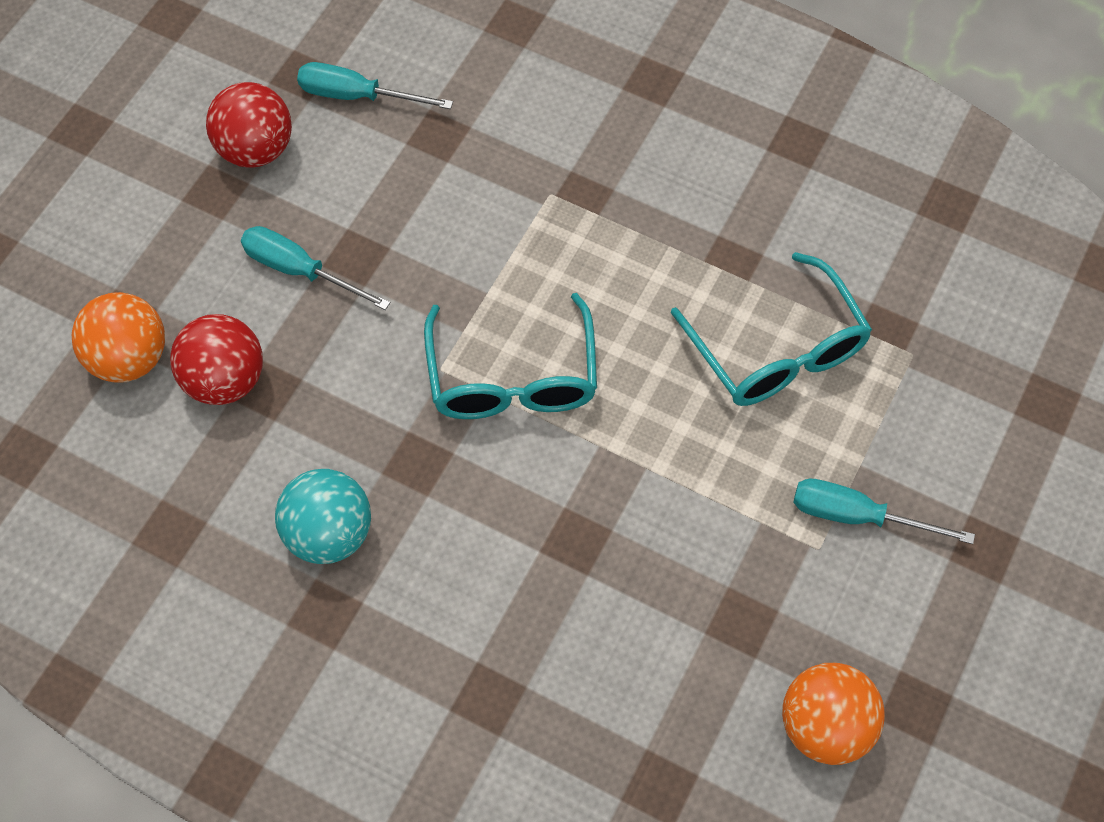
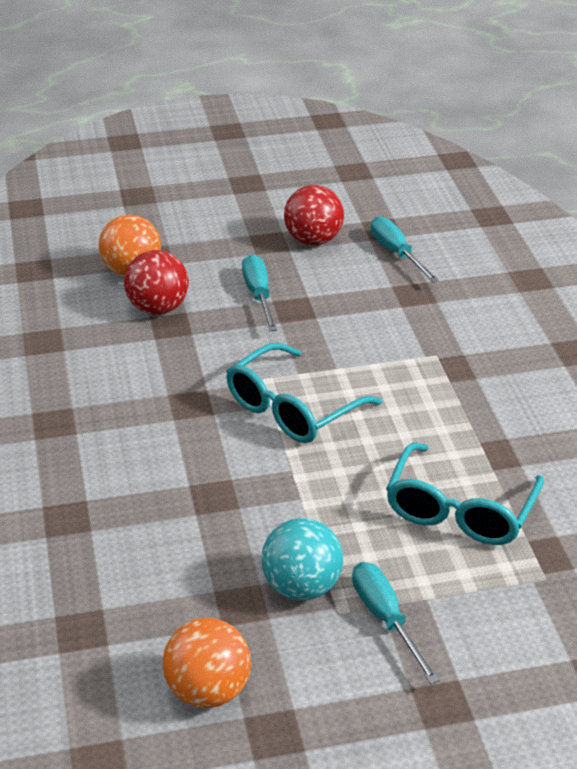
camera: 50 degrees right, 25 degrees down
(329, 533) = (106, 396): turquoise ball -> turquoise ball (302, 587)

